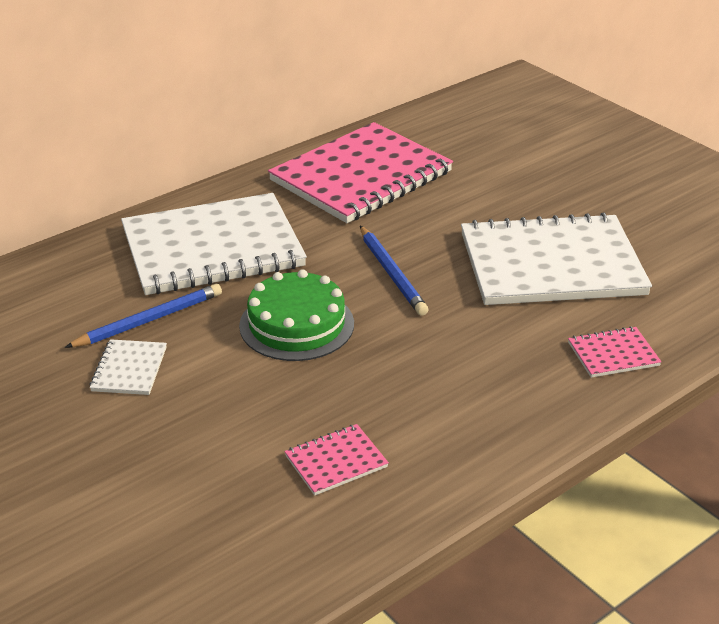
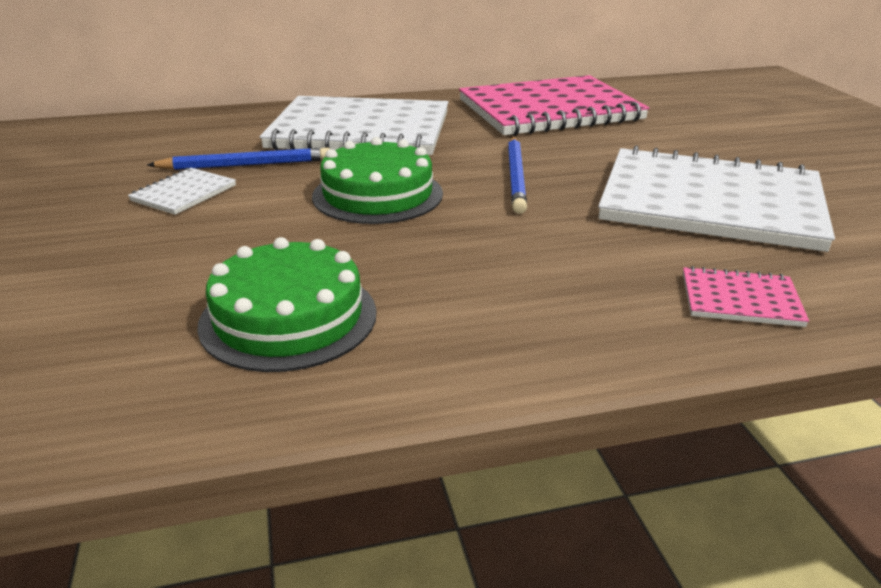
camera: 25 degrees right, 5 degrees down
(336, 461) = (288, 318): pink notebook -> green cake

